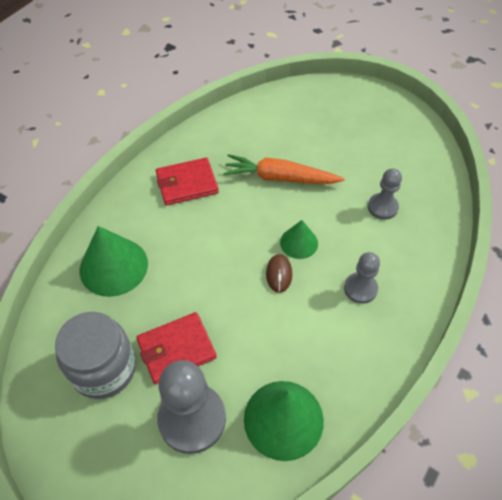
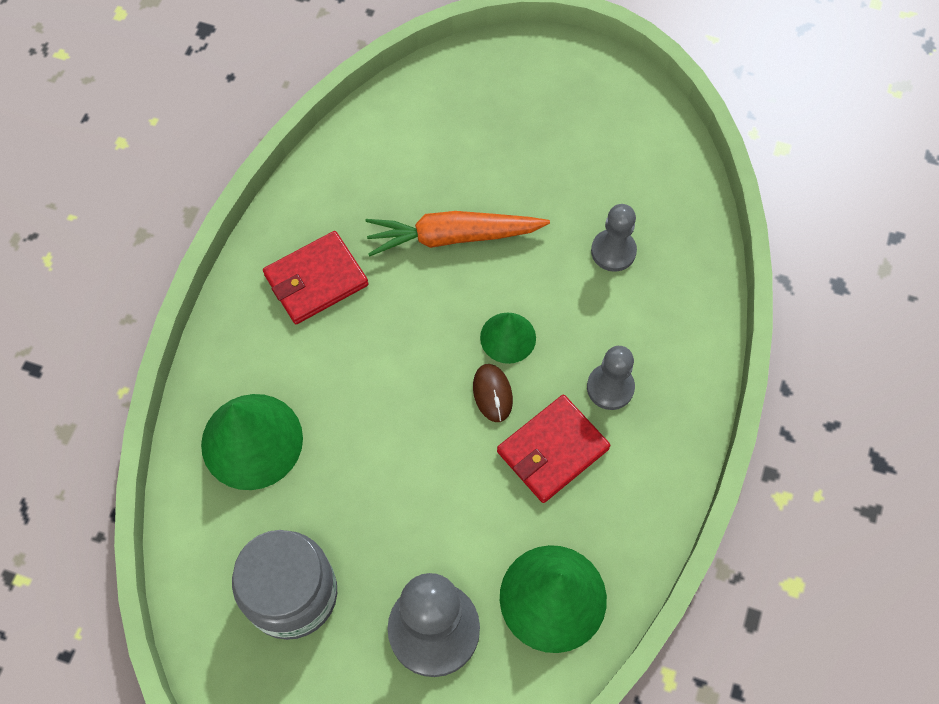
camera: 15 degrees left, 10 degrees up
(176, 349) = (382, 540): red wallet -> red wallet (552, 450)

